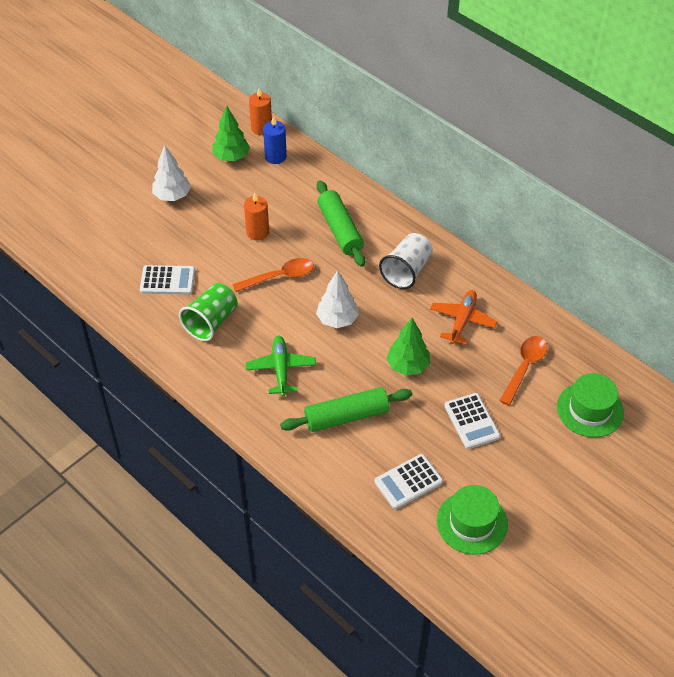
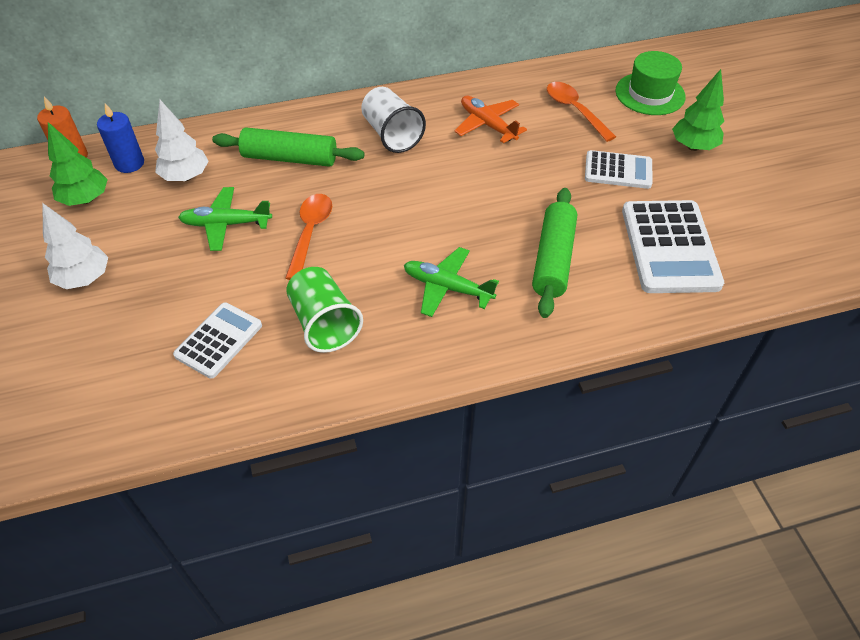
camera: 60 degrees left, 0 degrees up
(257, 232) = (226, 224): orange candle -> green plane
(337, 320) = (413, 212): white tree -> white tree (185, 177)
(407, 366) = (517, 185): green tree -> green tree (693, 147)
(408, 482) = (670, 247): white calculator -> white calculator, size x1.65
(472, 522) = (744, 222): green hat -> none

